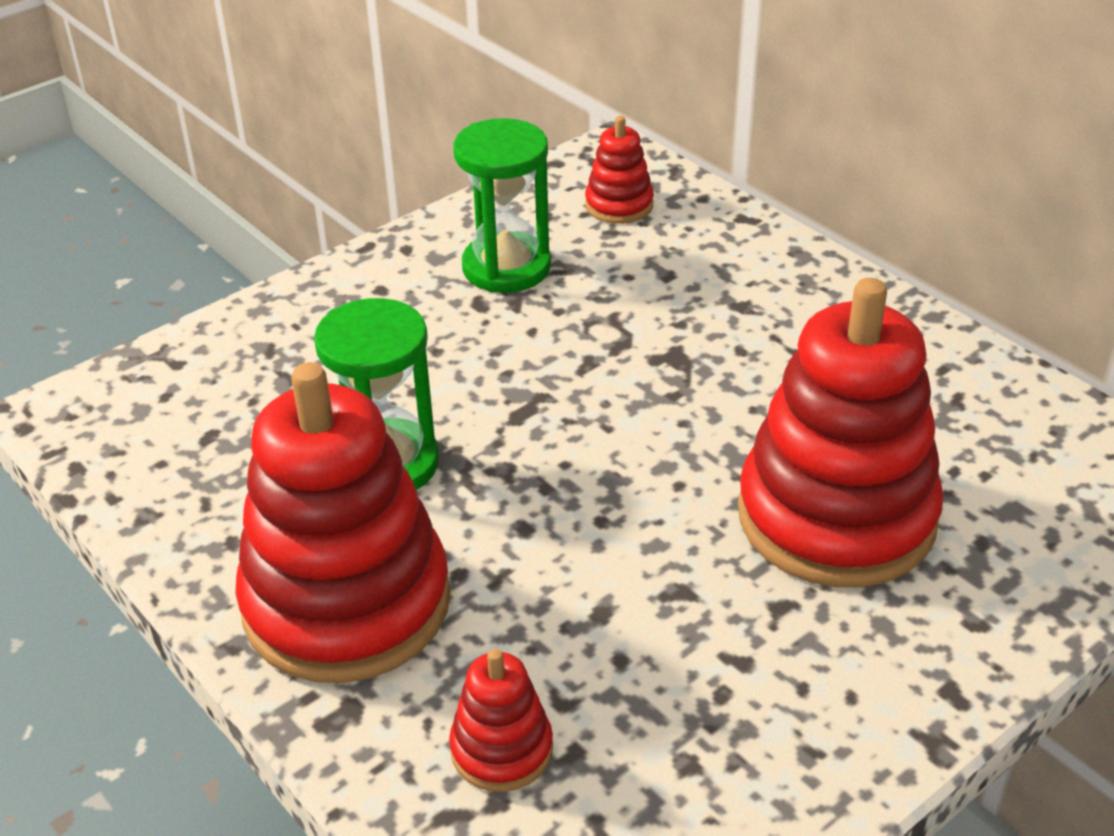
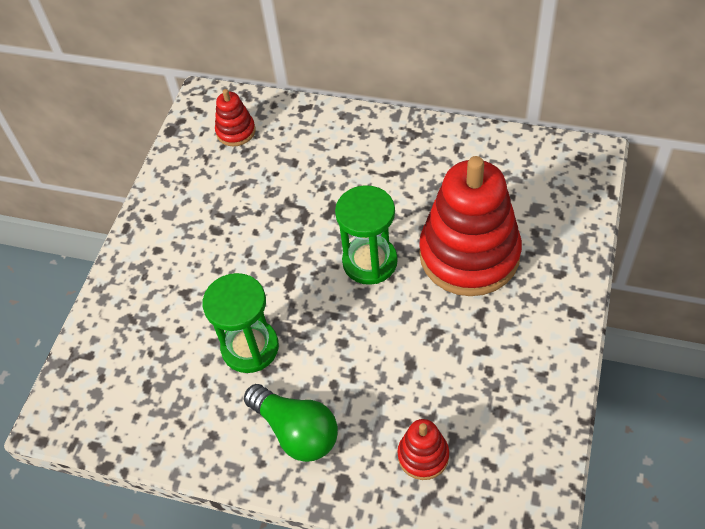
camera: 30 degrees left, 15 degrees up
(347, 603) = (296, 431): red stacking toy -> green light bulb
(506, 267) = (211, 201): green hourglass -> green hourglass (370, 262)

